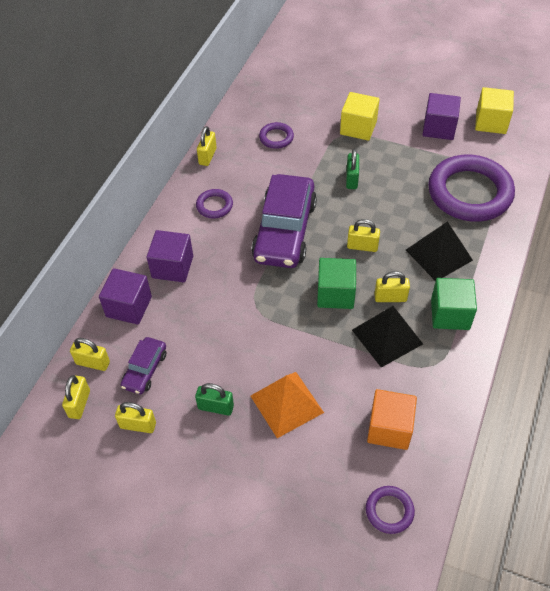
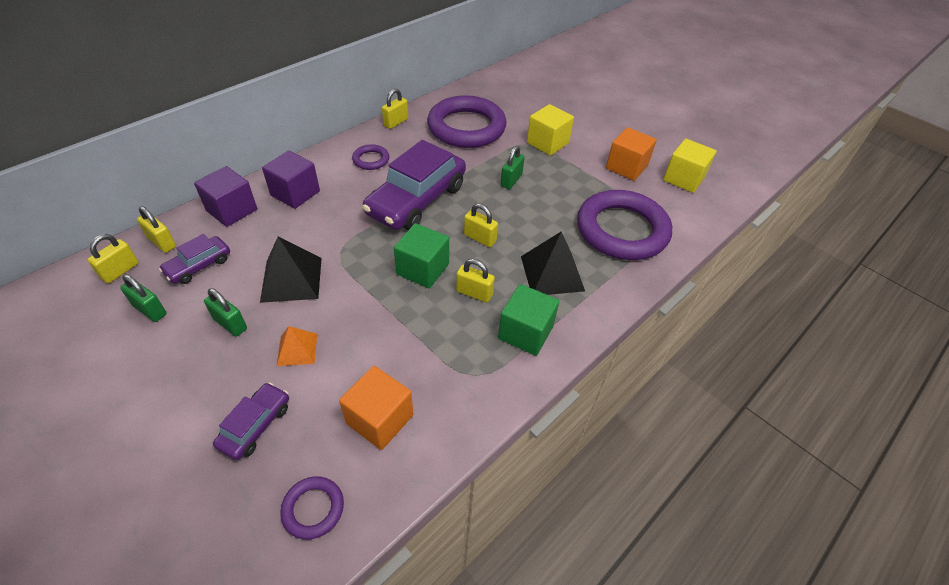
camera: 20 degrees right, 5 degrees down
(138, 425) = (150, 310): yellow padlock -> green padlock
(276, 137) = (466, 127): purple ring -> purple ring, size x2.29
(286, 404) = (297, 349): orange pyramid -> orange pyramid, size x0.59
(302, 475) = (256, 425): none -> purple car
(387, 337) = (444, 328): black pyramid -> black pyramid (291, 279)
(439, 128) = (626, 167): purple cube -> orange cube

